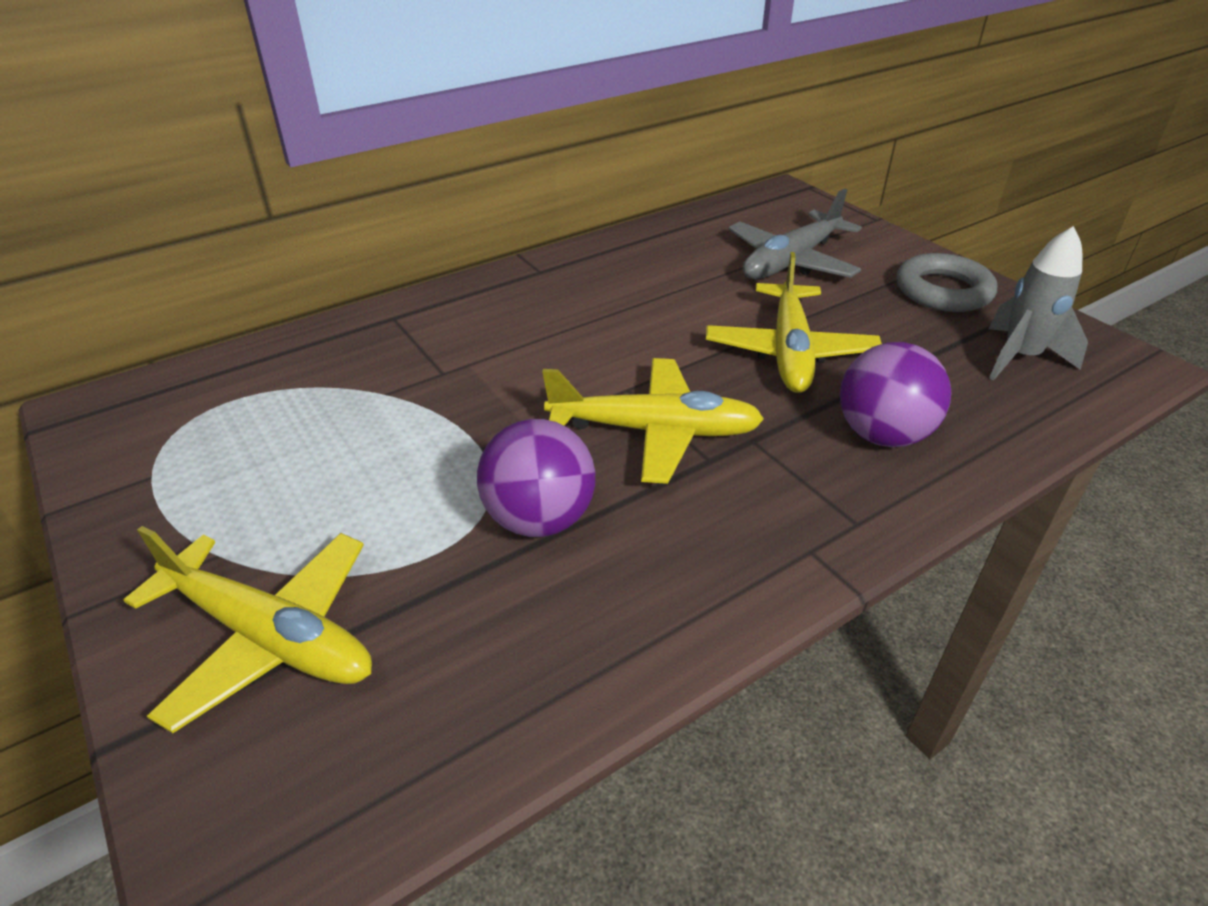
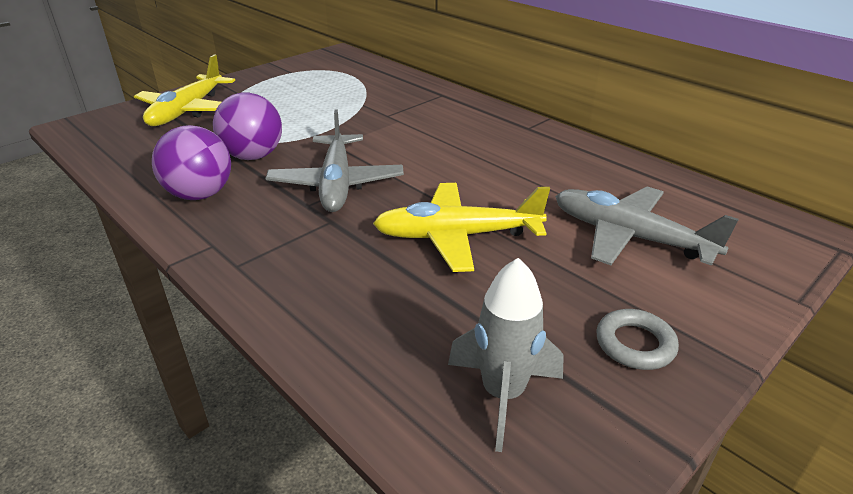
camera: 80 degrees right, 5 degrees down
(653, 431) = (337, 183): yellow plane -> grey plane
(882, 435) = (342, 282): purple ball -> purple ball (200, 195)
(943, 291) = (635, 344): grey ring -> grey ring, size x0.66

